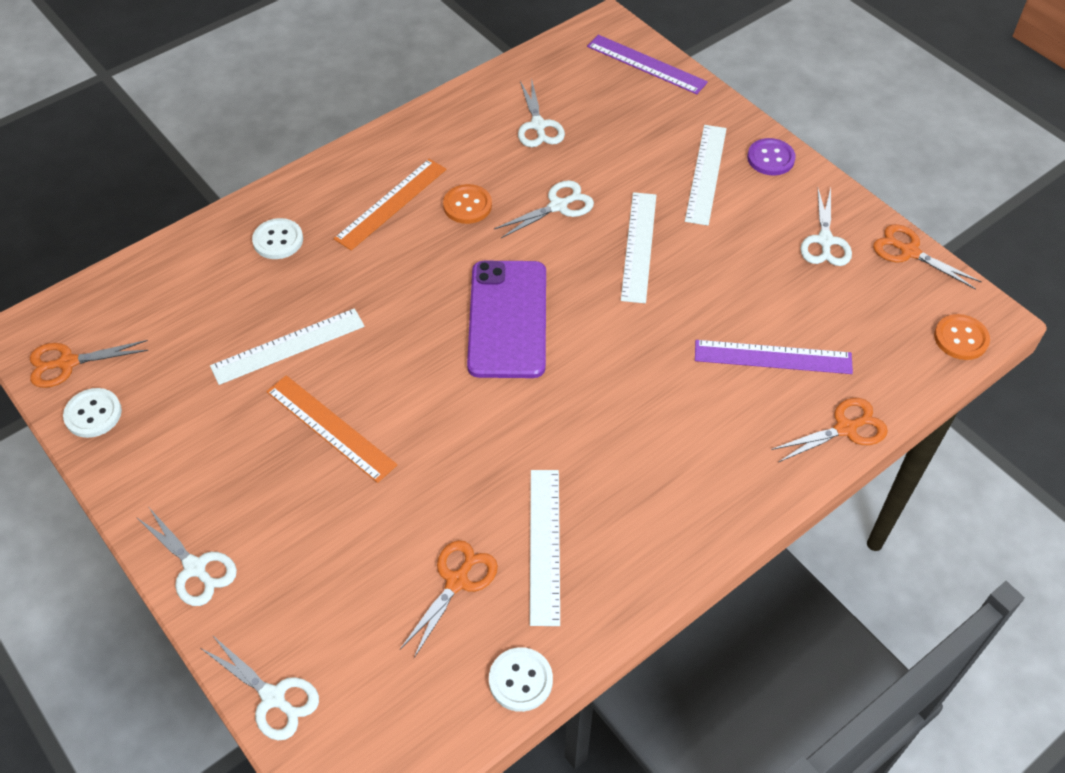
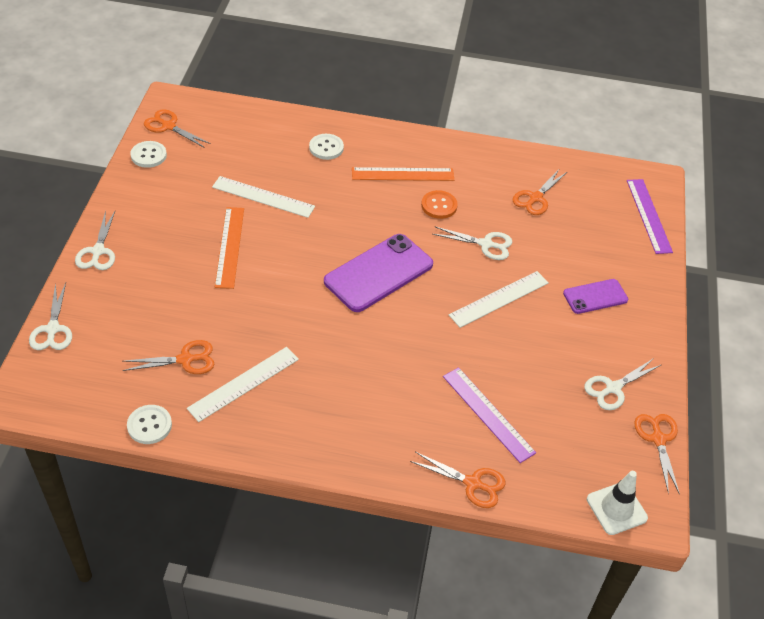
camera: 45 degrees right, 5 degrees down
(538, 126) = (535, 198): white scissors -> orange scissors
(706, 174) = (595, 296): white ruler -> purple phone
(770, 158) = (648, 321): purple button -> none
(961, 338) = (616, 508): orange button -> white traffic cone

